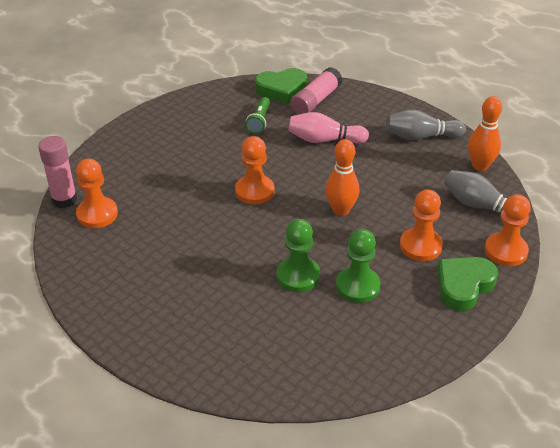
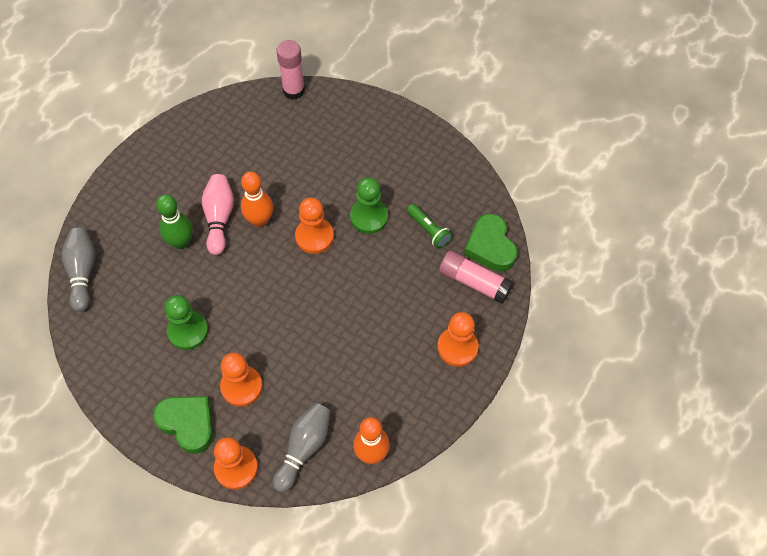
camera: 85 degrees right, 20 degrees up
(97, 214) = (276, 118): orange pawn -> orange pawn (457, 347)
(245, 292) = (181, 242): none -> green bowling pin
(259, 121) = (428, 230): green flashlight -> green flashlight turned 135 degrees counterclockwise
(298, 276) = (200, 281): green pawn -> green pawn (369, 217)
(324, 140) = (402, 294): pink bowling pin -> pink bowling pin (219, 218)
(341, 210) = (290, 313): orange bowling pin -> orange bowling pin (260, 220)
(421, 136) = (419, 392): grey bowling pin -> grey bowling pin (83, 272)

